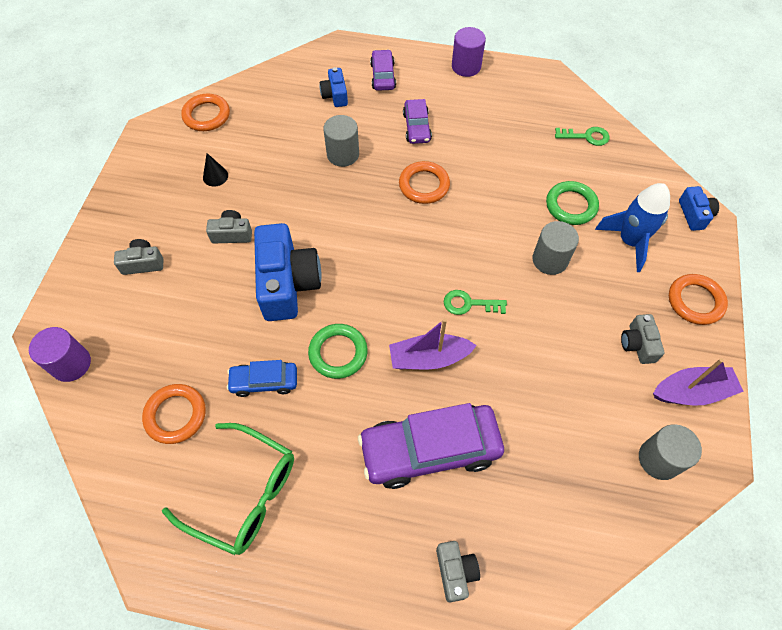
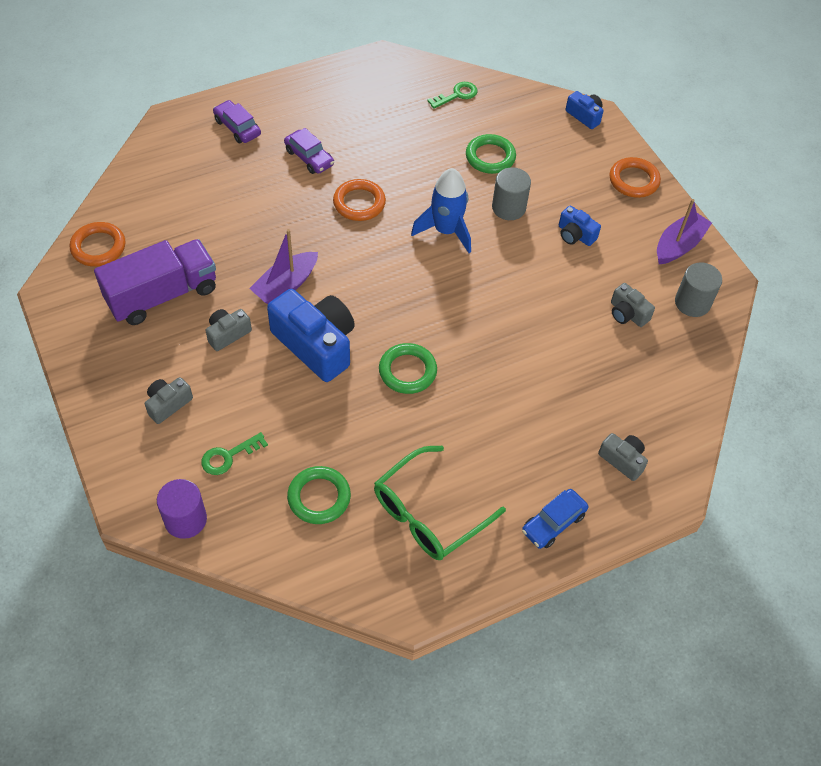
camera: 40 degrees left, 5 degrees down
(175, 415) = (319, 497): orange ring -> green ring
(215, 176) = (162, 295): black cone -> purple truck
(244, 493) = (428, 513): green glasses -> green glasses turned 150 degrees clockwise
(264, 381) = (368, 428): blue car -> blue car (553, 523)
(335, 95) = (208, 166): blue camera -> blue camera (575, 235)
(343, 154) = (264, 214): grey cylinder -> none
(429, 358) = (481, 332): purple boat -> purple boat (286, 285)
(430, 449) = (537, 394): purple car -> none
(466, 66) = (306, 83): purple cylinder -> none
(469, 304) = (476, 275): green key -> green key (228, 456)
(629, 241) = (555, 161): blue rocket -> blue rocket (446, 231)
(638, 344) = (619, 233): grey camera -> grey camera (627, 313)

